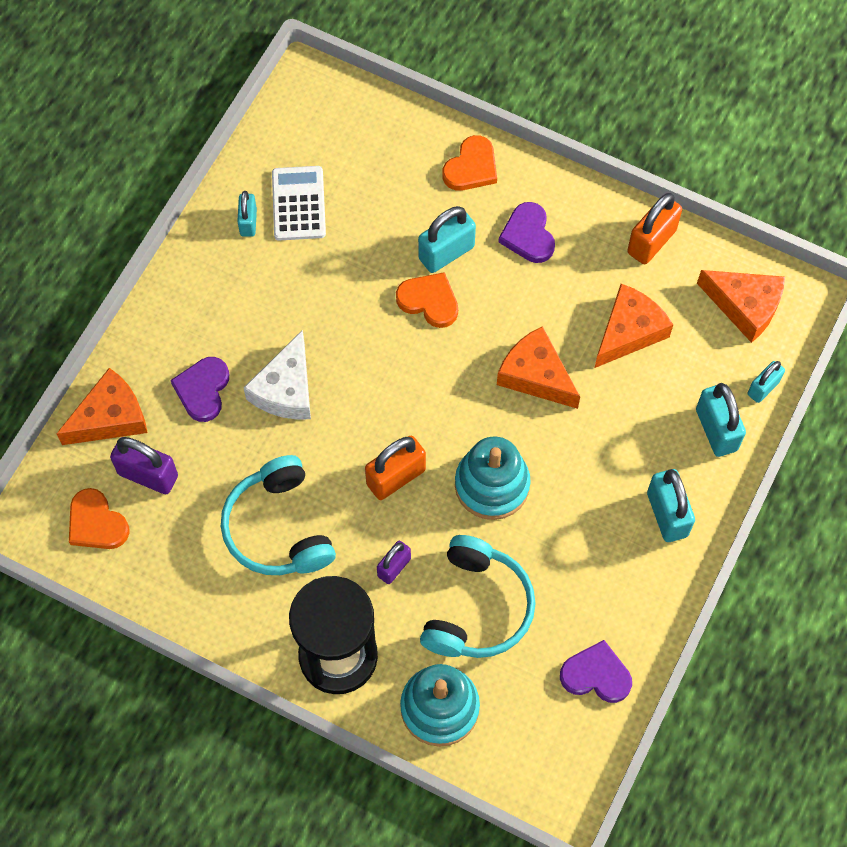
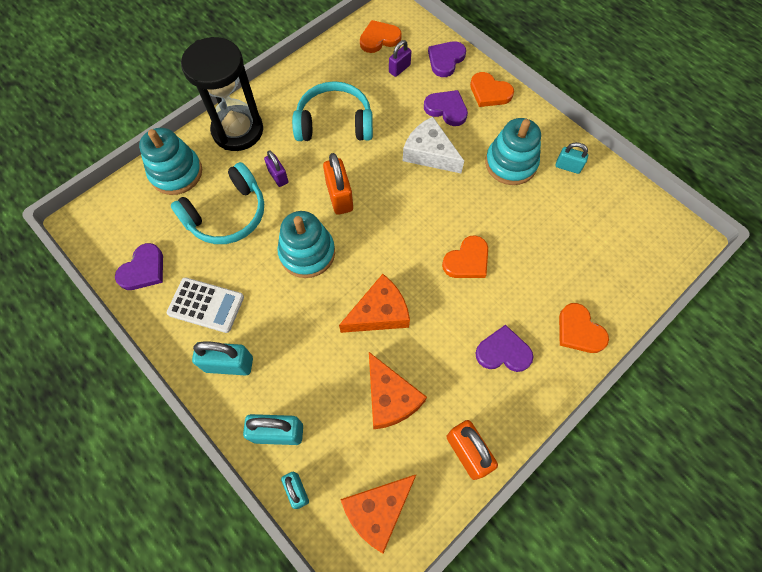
camera: 110 degrees right, 0 degrees up
(110, 417) = (445, 60): orange cheese -> purple heart
(148, 475) = (399, 69): purple padlock -> purple padlock, size x0.62
(153, 343) = (489, 92): none -> orange heart
(267, 288) = (510, 163): none -> turquoise stacking toy
(298, 204) = (575, 201): white calculator -> white calculator (206, 305)
(446, 252) = (505, 286): turquoise padlock -> none
(476, 607) = (227, 214): turquoise headphones -> turquoise headphones turned 75 degrees counterclockwise

